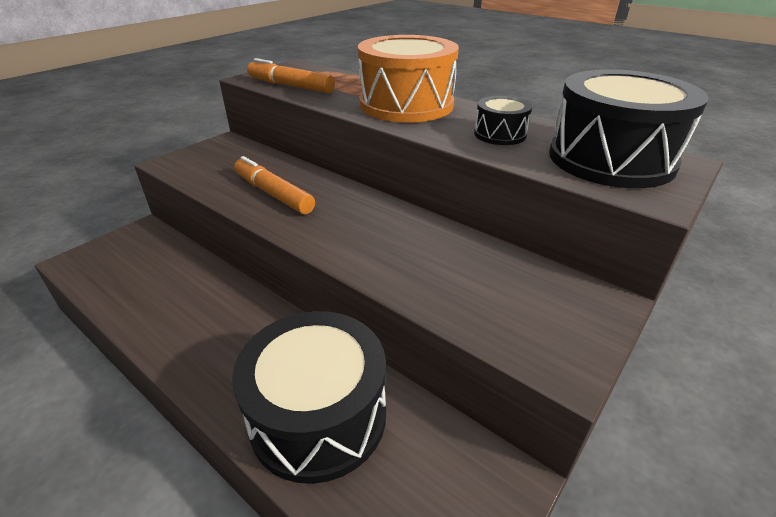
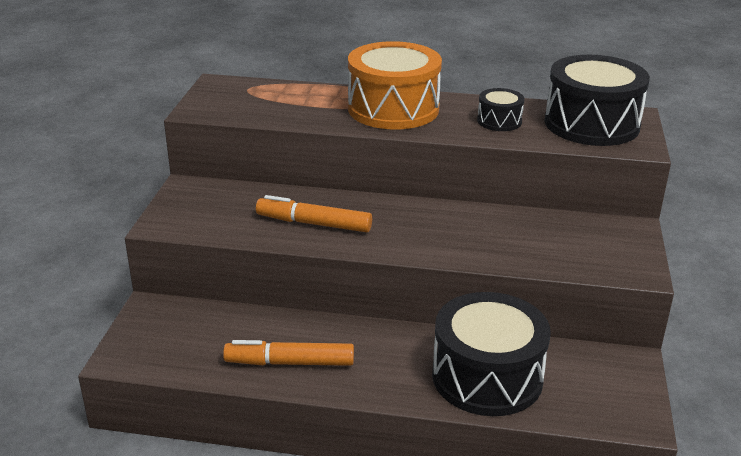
camera: 30 degrees left, 5 degrees down
(290, 86) = (256, 112): orange marker -> orange marker (290, 362)

